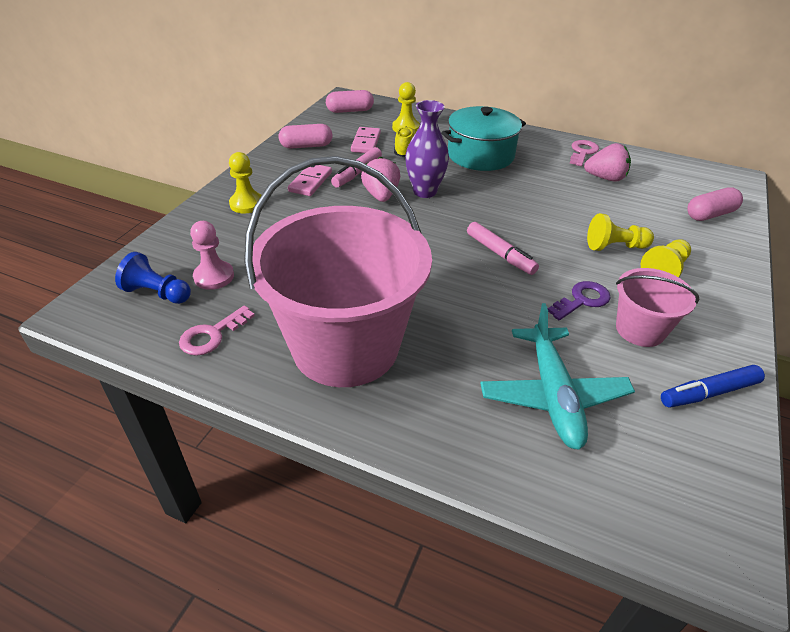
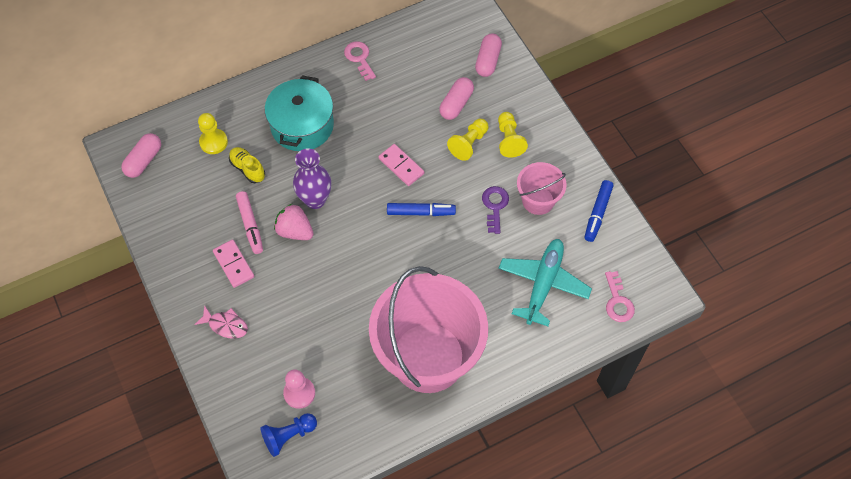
camera: 50 degrees left, 20 degrees up
(212, 335) = (358, 423): pink key -> pink key (618, 301)
(246, 204) = (225, 325): yellow pawn -> pink fish
(306, 146) = (175, 233): pink capsule -> pink capsule (456, 104)
(365, 142) = (210, 187): pink domino -> pink domino (401, 166)
(500, 254) = (420, 212): pink marker -> blue marker
(553, 395) = (543, 284): turquoise plane -> turquoise plane turned 105 degrees counterclockwise
(605, 178) = (401, 77): pink strawberry -> none

